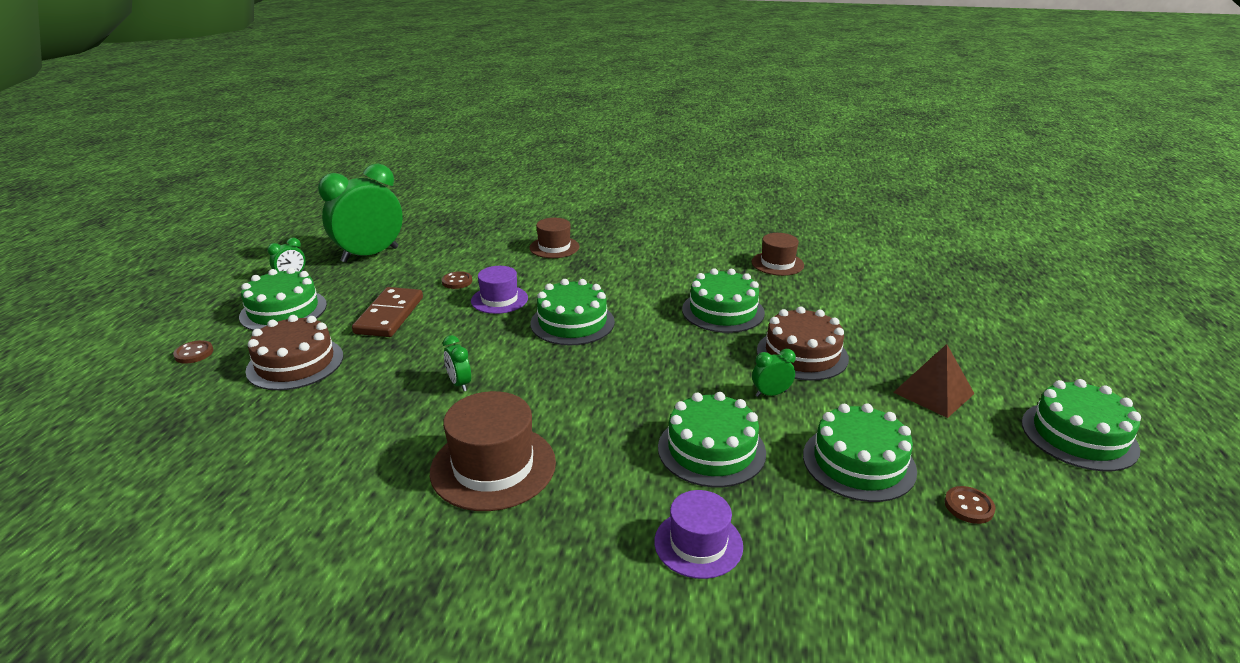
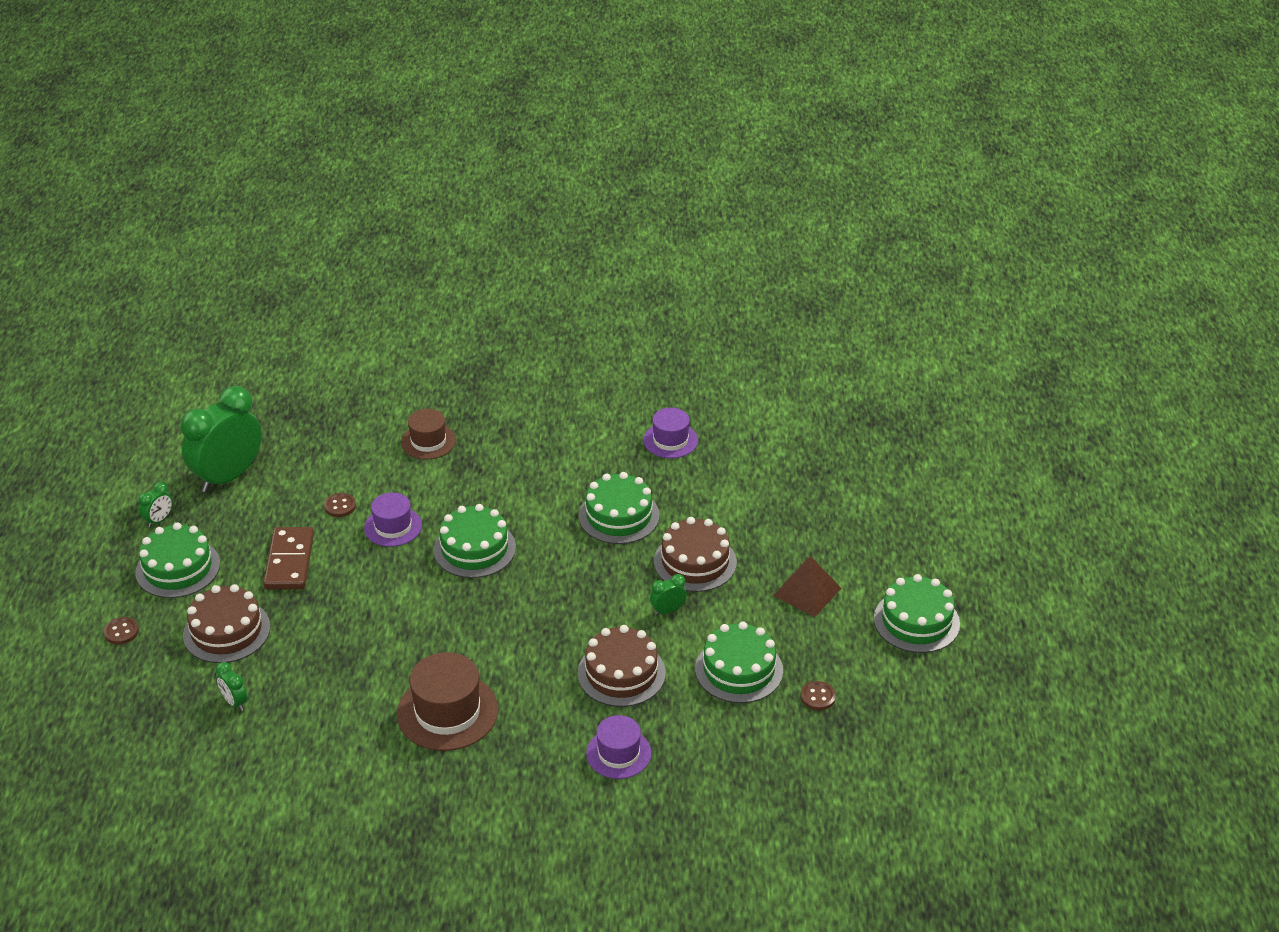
camera: 10 degrees left, 10 degrees up
(459, 384) = (390, 634): green clock -> green clock (235, 702)
(711, 450) = (621, 673): green cake -> brown cake
(777, 264) = (670, 440): brown hat -> purple hat

